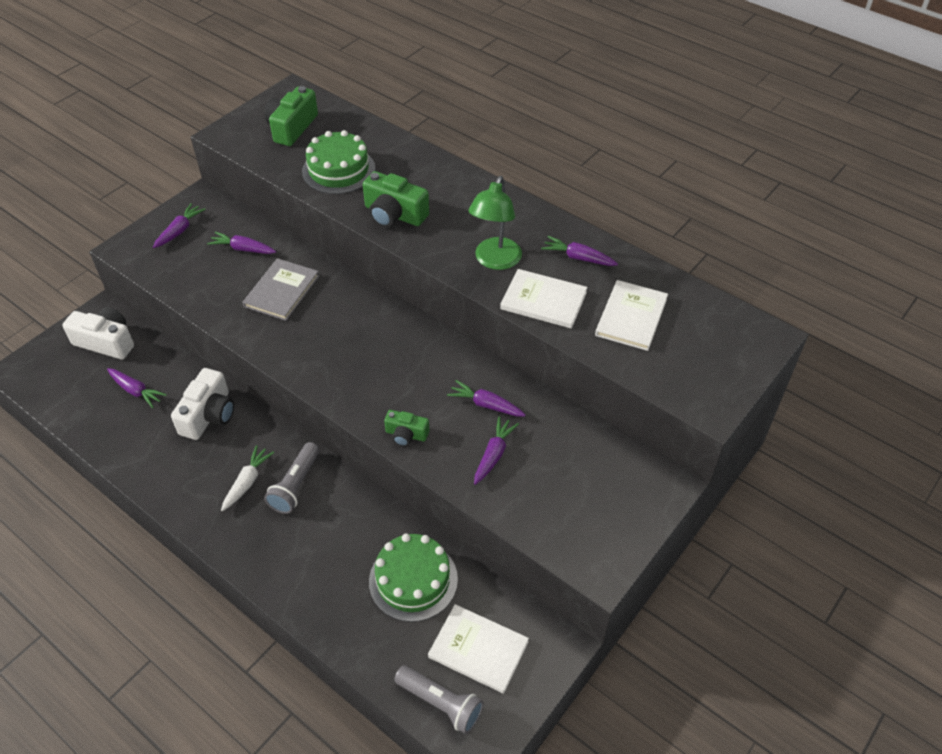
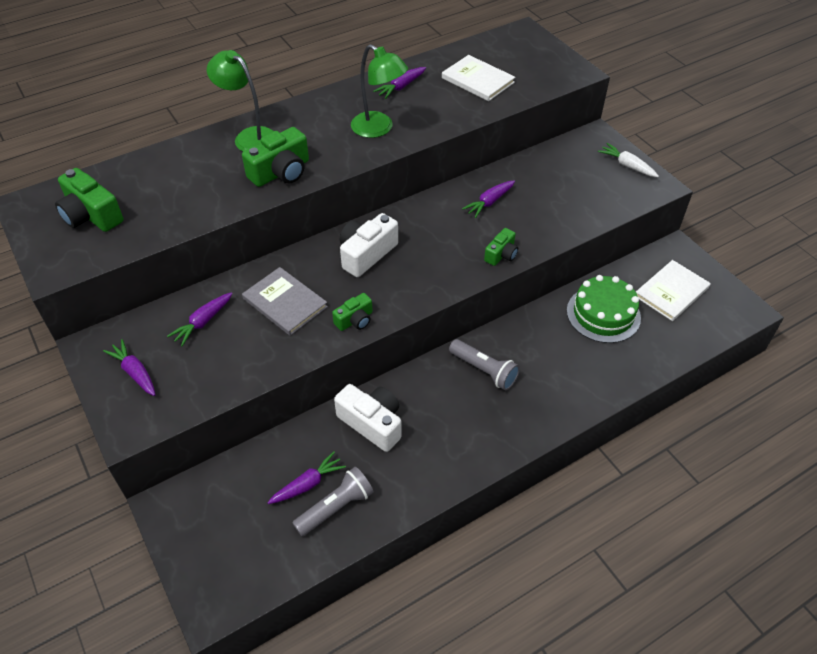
camera: 70 degrees left, 0 degrees up
(106, 342) = (217, 506): white camera -> white camera (366, 254)
(247, 482) = (467, 405): white carrot -> white carrot (627, 165)
(275, 344) = (355, 320): none -> green camera
(338, 170) = (189, 195): green cake -> none
(436, 178) = (249, 137): none -> green lamp
(440, 703) = (710, 323): grey flashlight -> grey flashlight (336, 508)
(494, 454) = (540, 210): purple carrot -> none
(543, 301) = (439, 116): white book -> none

